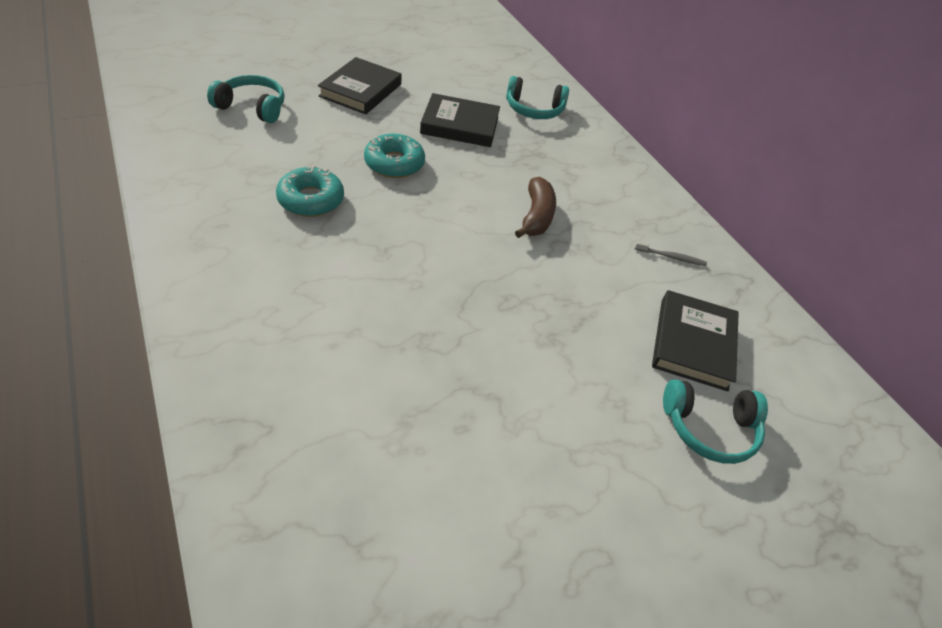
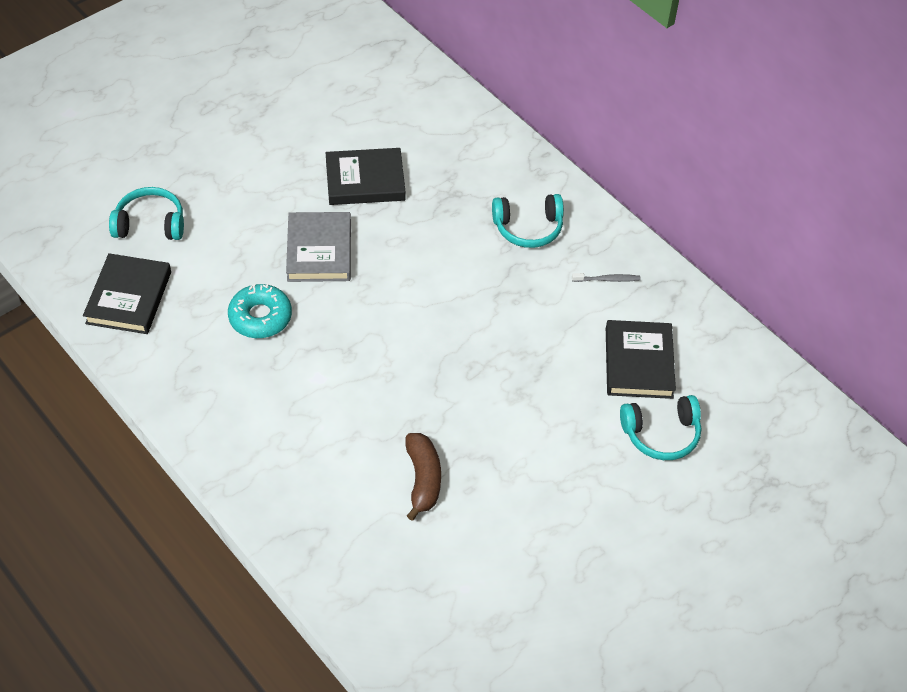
camera: 10 degrees left, 5 degrees up
(360, 90) = (246, 165): black book -> black book (129, 297)
(394, 163) = (319, 251): turquoise donut -> grey book
(534, 110) = (434, 134): turquoise headphones -> turquoise headphones (528, 228)
(536, 216) = (473, 272): brown banana -> brown banana (423, 479)

